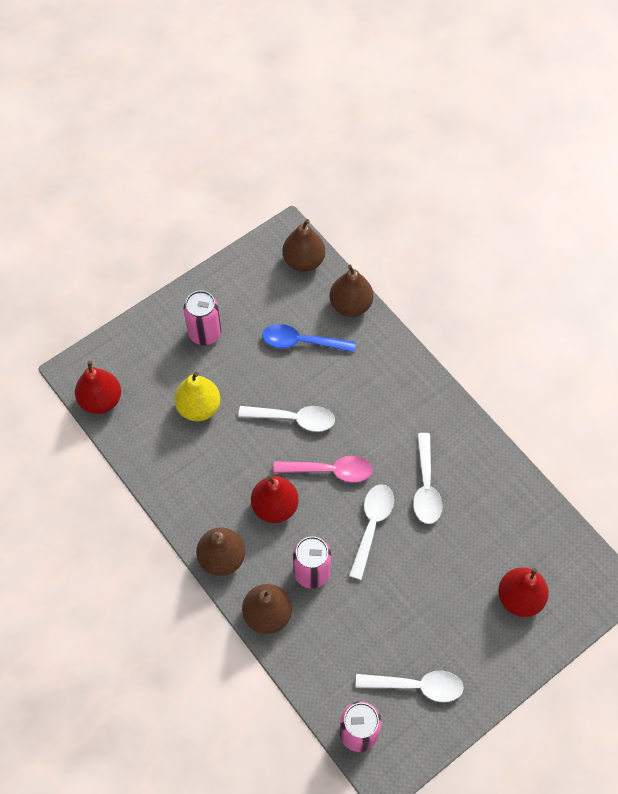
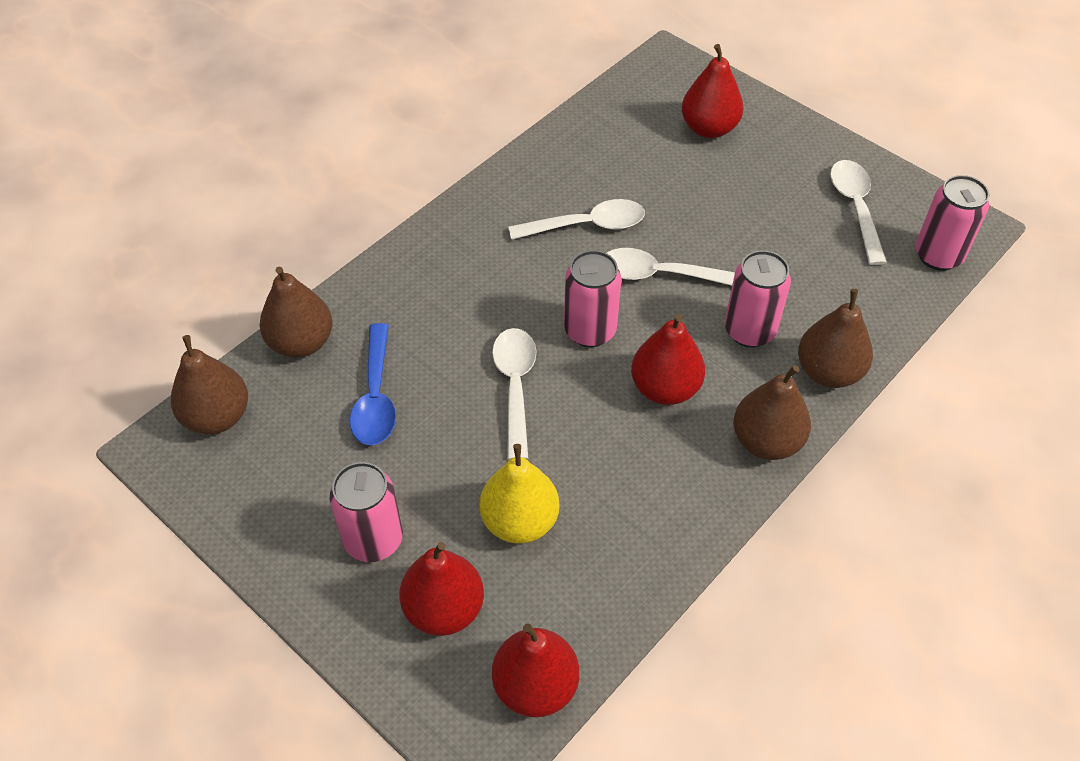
camera: 100 degrees left, 10 degrees down
(155, 363) = (444, 609): none -> red pear
(330, 470) = (590, 330): pink spoon -> pink can

